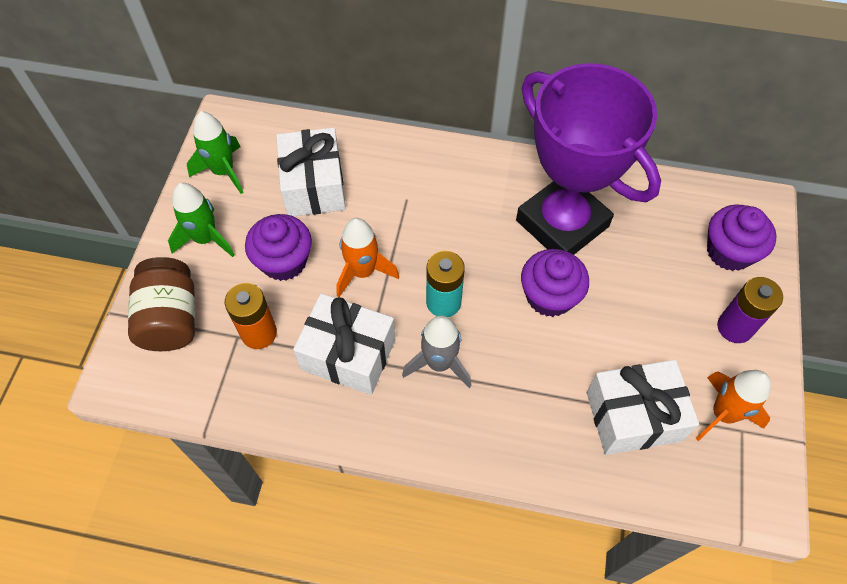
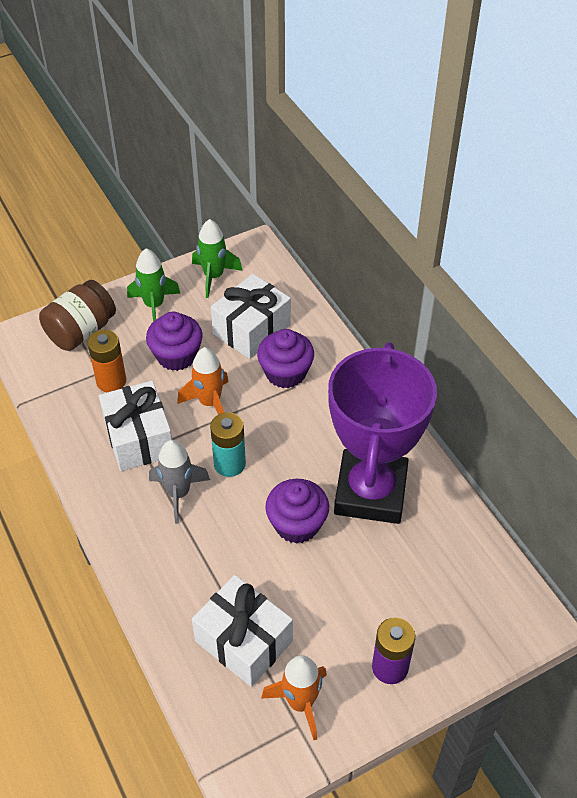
camera: 50 degrees right, 10 degrees down
(729, 251) = (461, 622): purple cupcake -> purple cupcake (285, 373)

